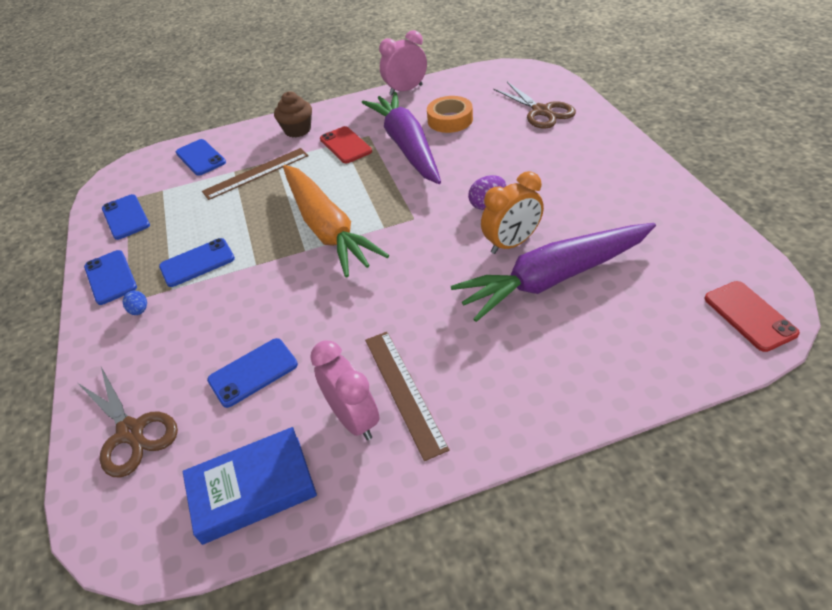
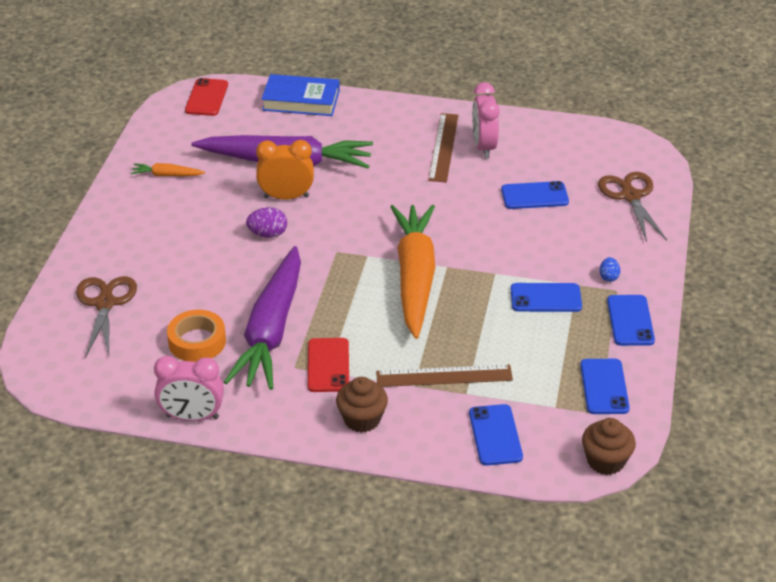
camera: 155 degrees left, 5 degrees down
(116, 175) = (605, 461): none -> brown cupcake
(252, 489) = (561, 141): blue book -> blue book (301, 100)
(644, 210) = (167, 175): none -> orange carrot

